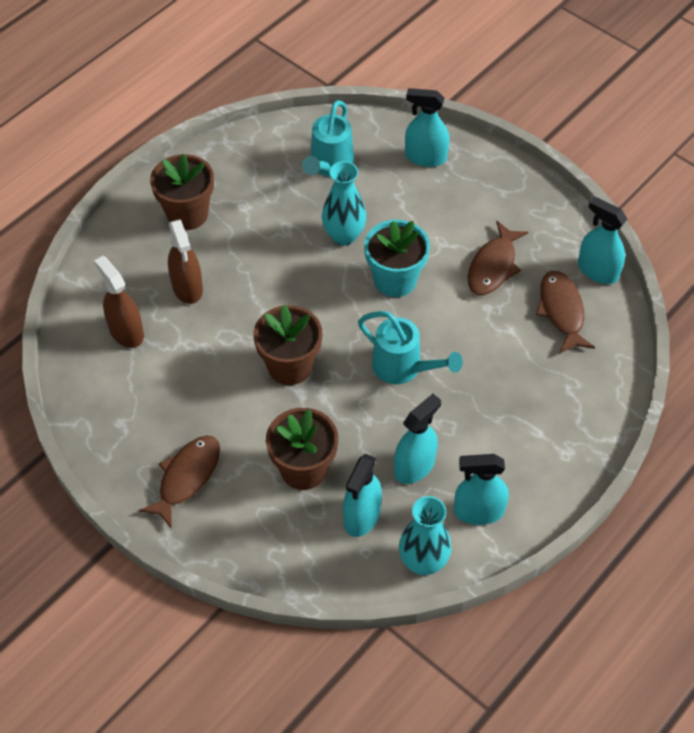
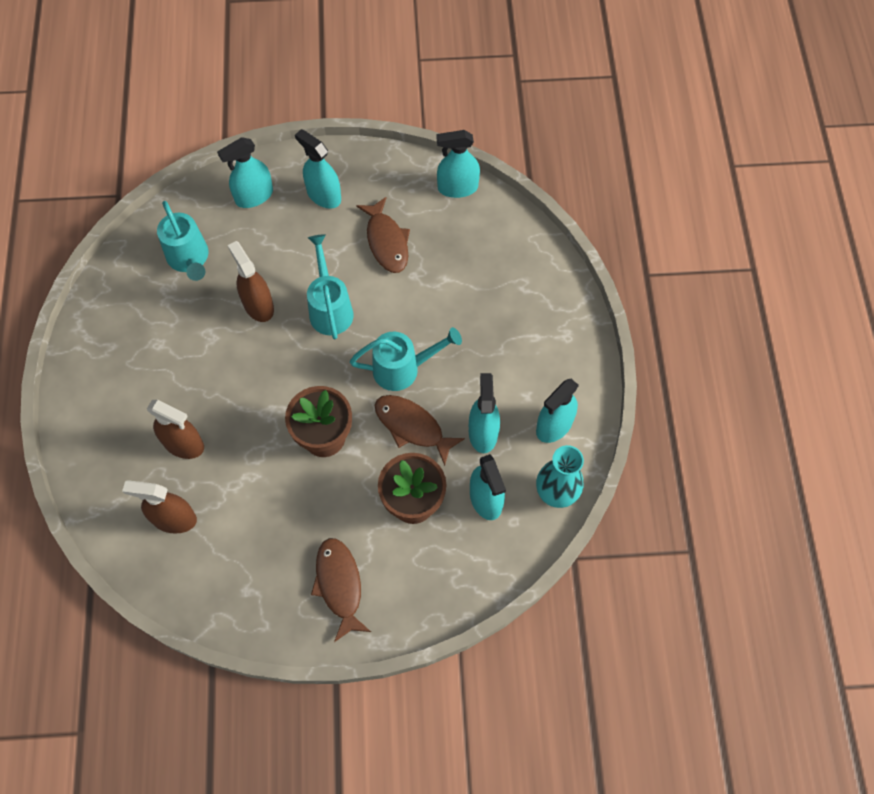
camera: 45 degrees left, 10 degrees up
(187, 214) = (120, 387): brown flower pot -> none
(344, 236) = (258, 305): turquoise vase -> brown spray bottle
(395, 280) = (330, 308): turquoise flower pot -> turquoise watering can
(480, 196) = (324, 195): none -> turquoise spray bottle
(561, 311) = (464, 237): brown fish -> brown fish (412, 427)

